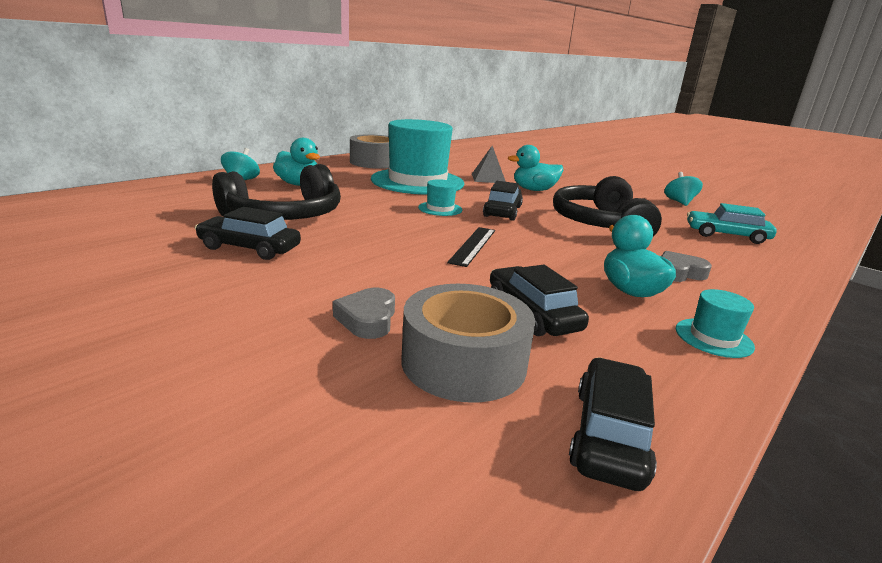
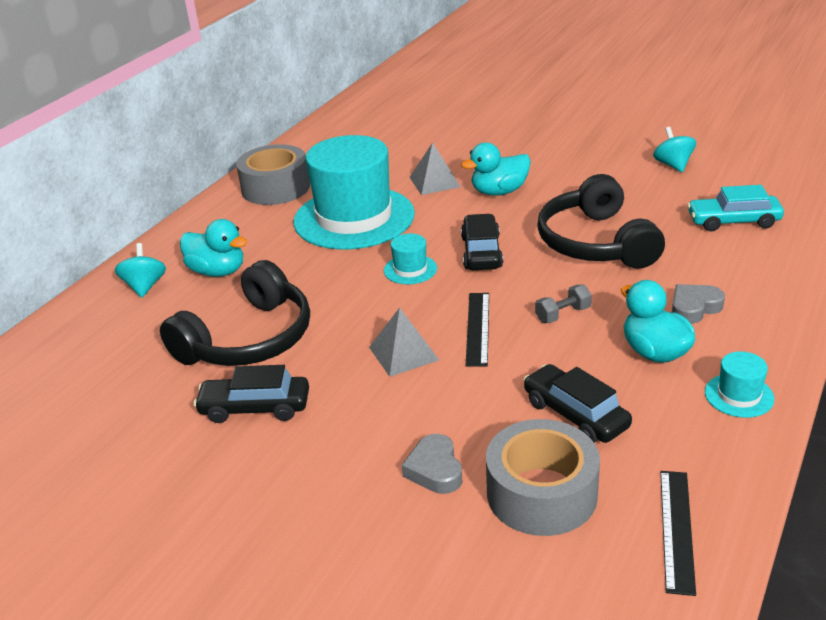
camera: 10 degrees left, 10 degrees up
(399, 246) = (403, 353): none -> grey pyramid
(552, 253) = (563, 314): none -> grey dumbbell
(609, 435) = (677, 529): black car -> black ruler

